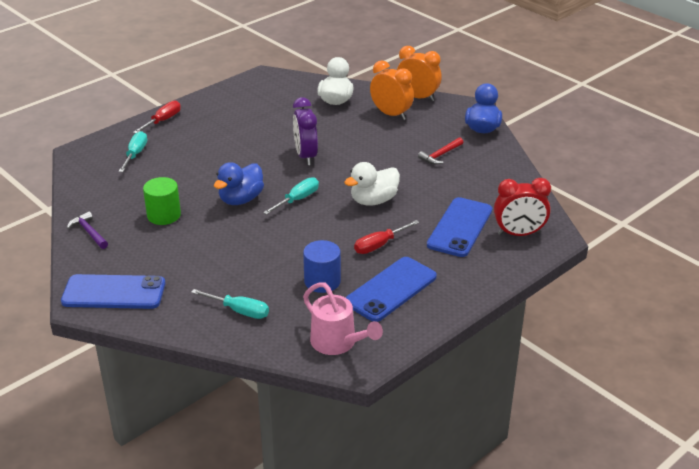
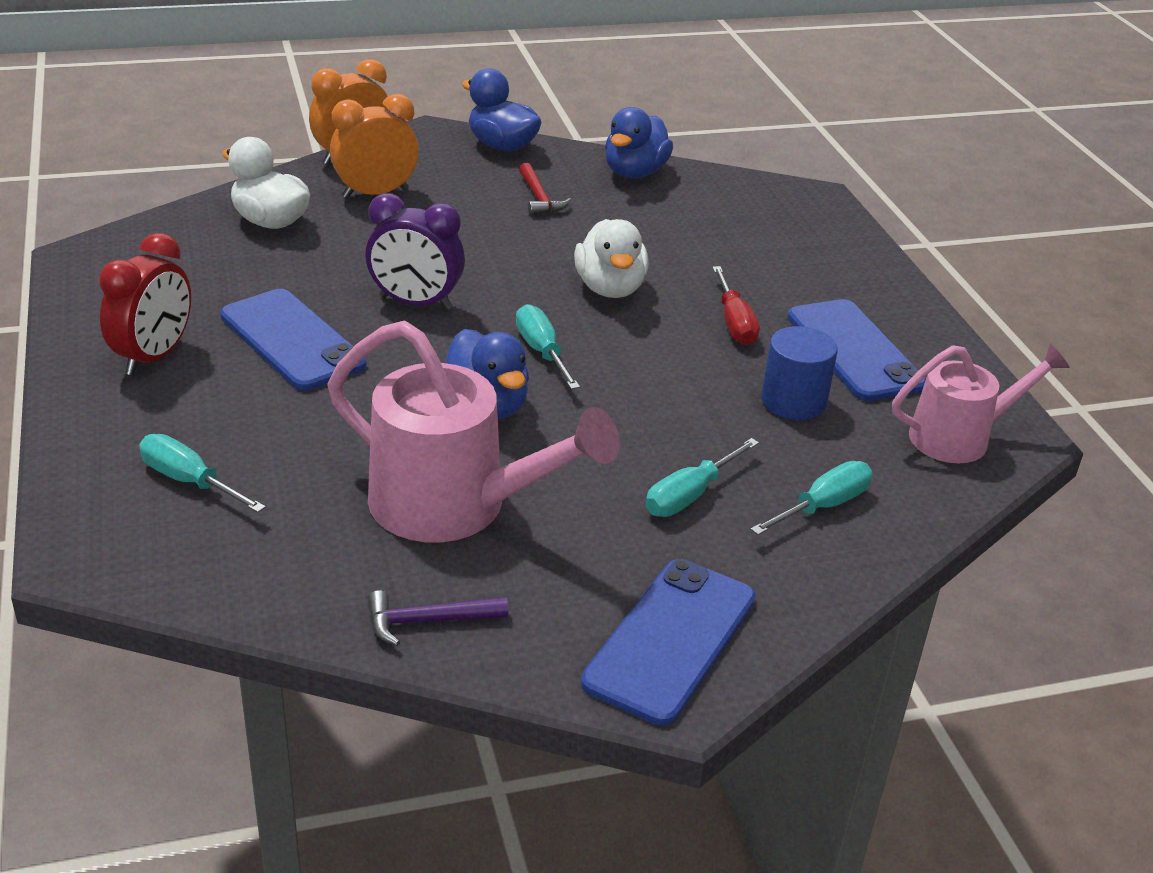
camera: 65 degrees left, 0 degrees up
(162, 121) = (98, 412): red screwdriver -> none
(164, 215) = (456, 506): green cylinder -> pink watering can
(218, 271) = (690, 495): none -> turquoise screwdriver
(460, 227) = (741, 248): blue phone -> blue phone (292, 340)
(504, 173) = (635, 173): none -> blue duck
(519, 234) = (790, 215): red clock -> red clock (154, 357)

